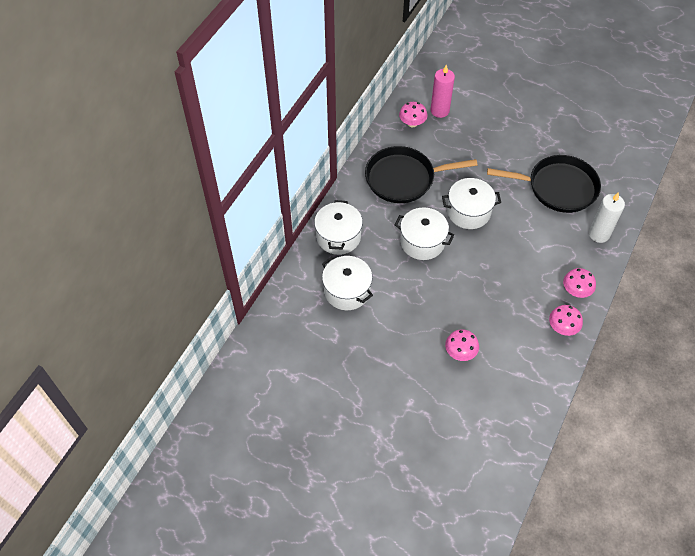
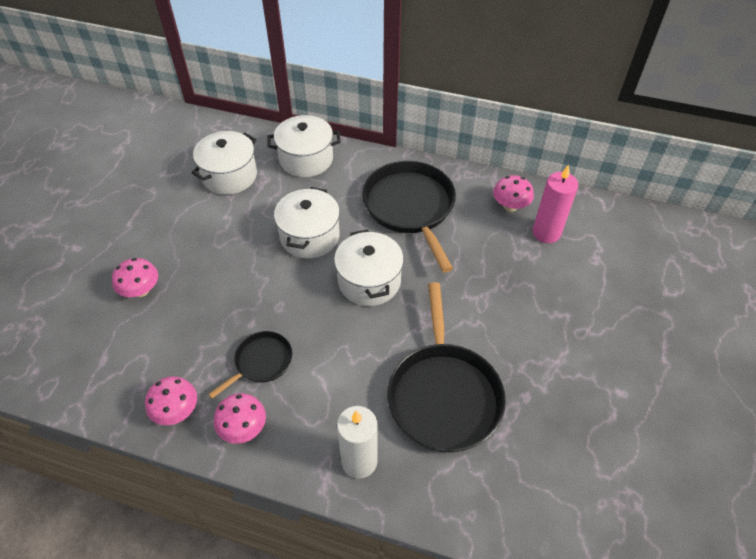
camera: 80 degrees right, 5 degrees down
(529, 279) = (261, 362): none -> black pan

